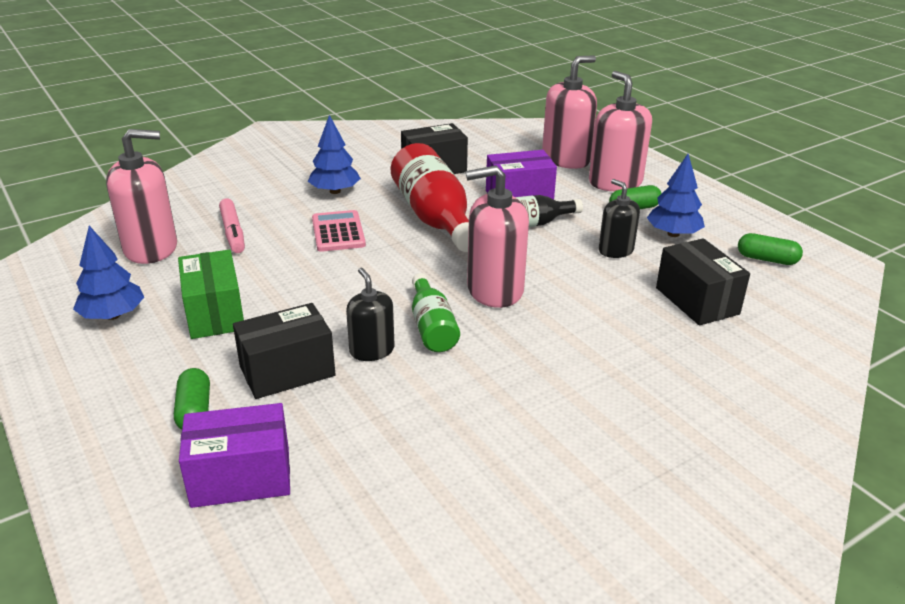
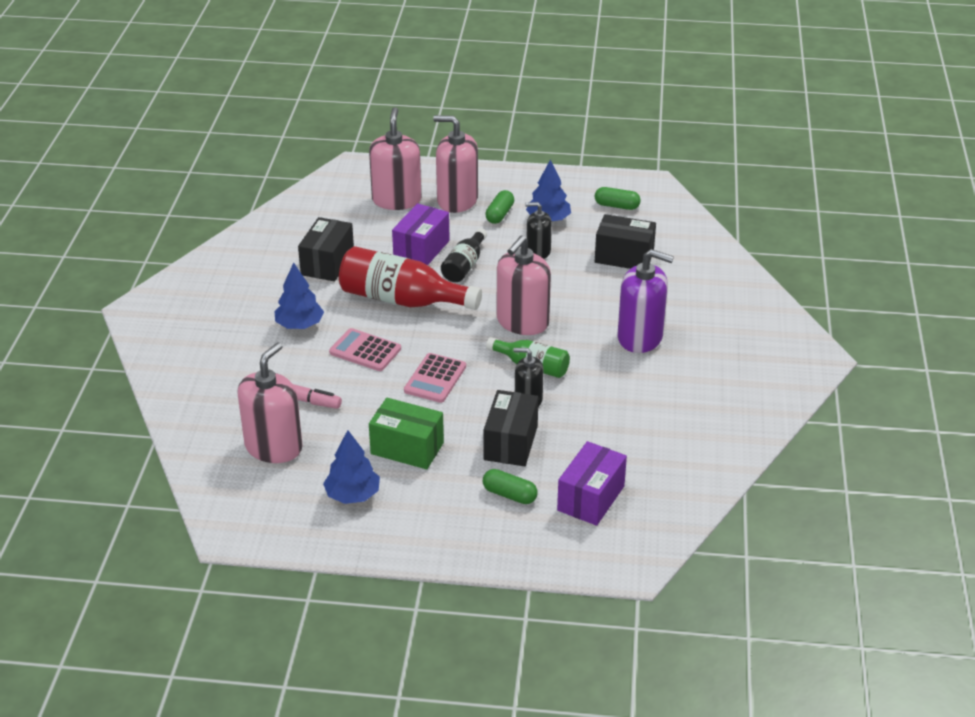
camera: 50 degrees left, 5 degrees up
(341, 282) = (435, 379): none -> pink calculator
(581, 375) = (640, 337): none -> purple soap dispenser
(767, 259) = (616, 206): green capsule -> green capsule turned 45 degrees clockwise

